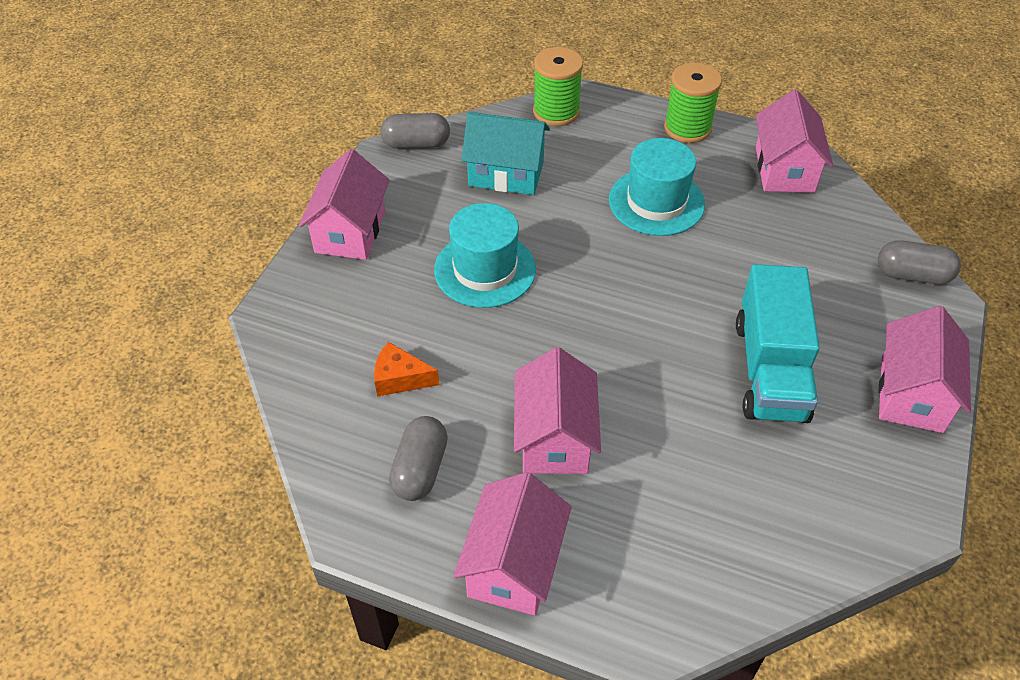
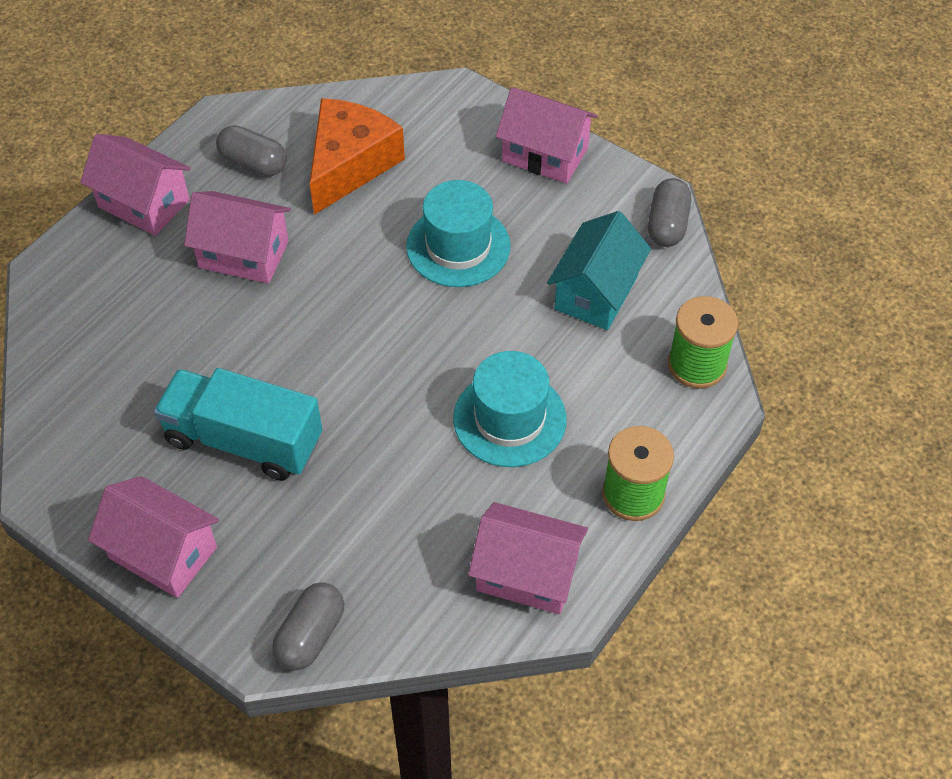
camera: 105 degrees right, 5 degrees up
(400, 379) = (350, 164): orange cheese -> orange cheese, size x2.03

